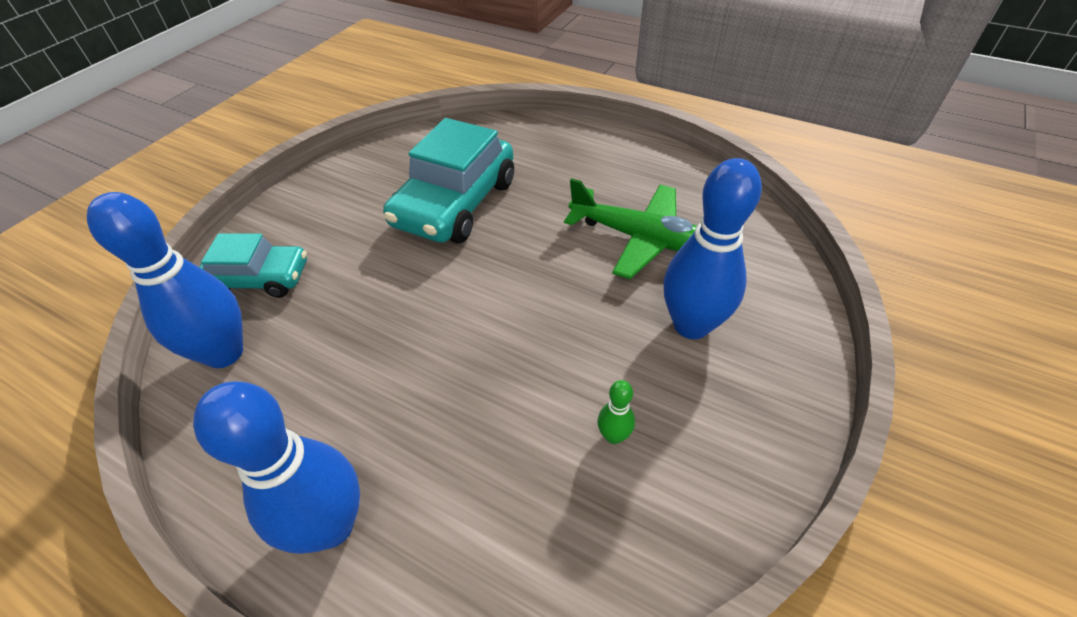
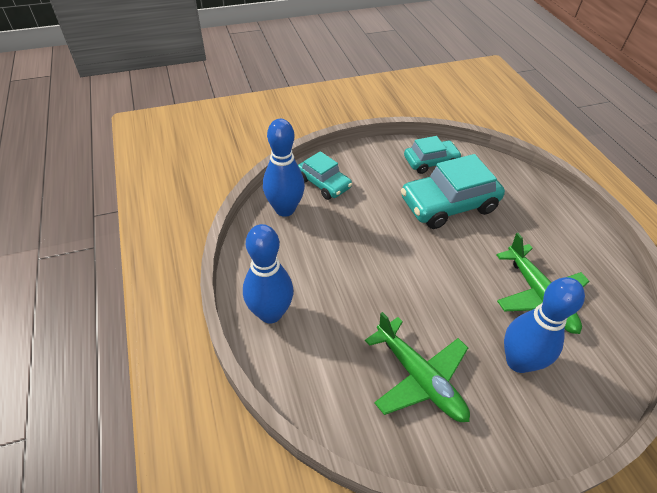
camera: 40 degrees right, 0 degrees up
(389, 168) = (430, 162): none -> turquoise car
(613, 436) = (419, 378): green bowling pin -> green plane

